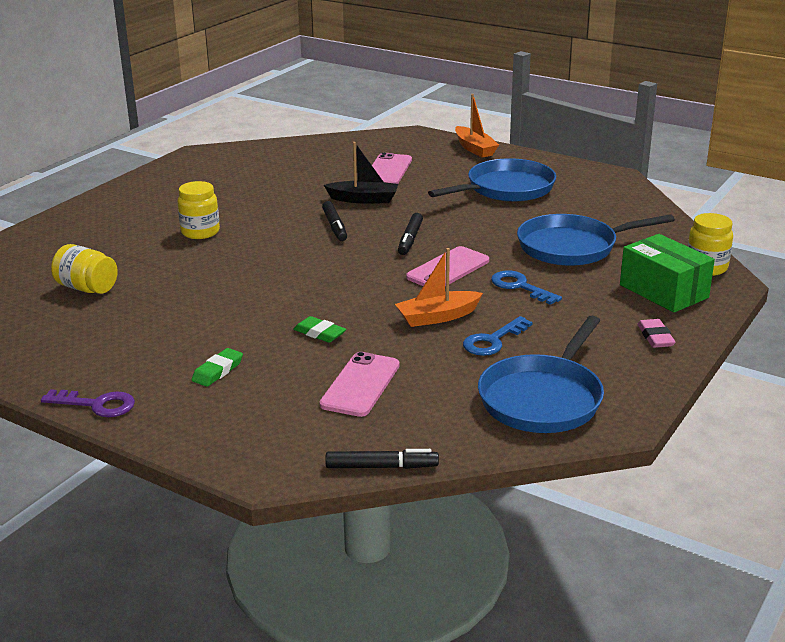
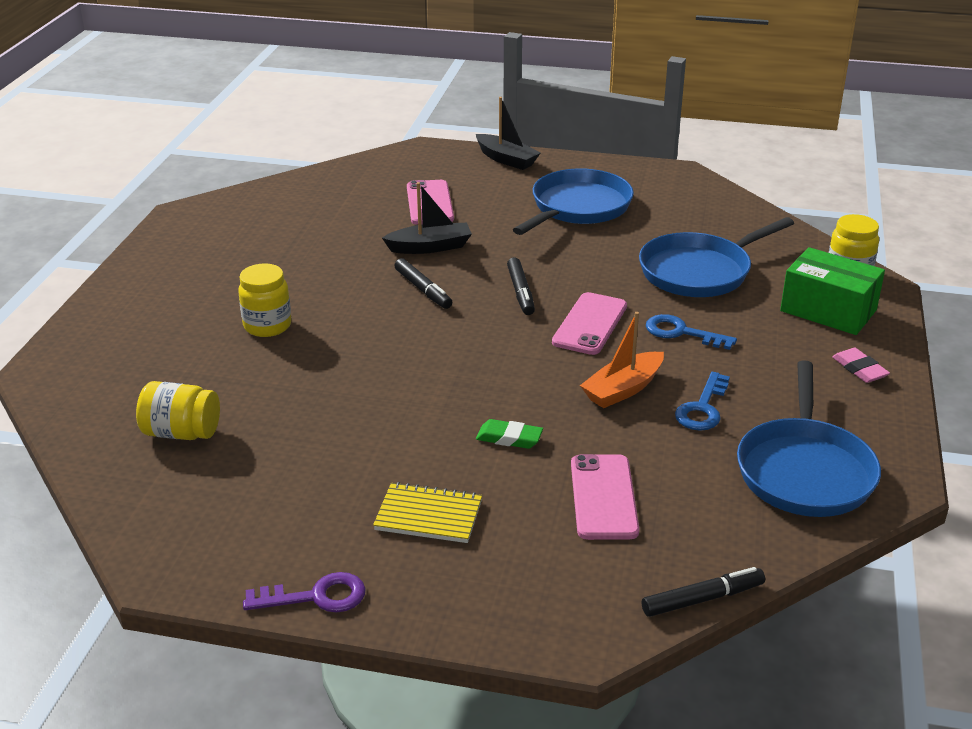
camera: 20 degrees left, 5 degrees up
(217, 371) = (428, 515): green eraser -> yellow notebook
(474, 149) = (506, 159): orange boat -> black boat

